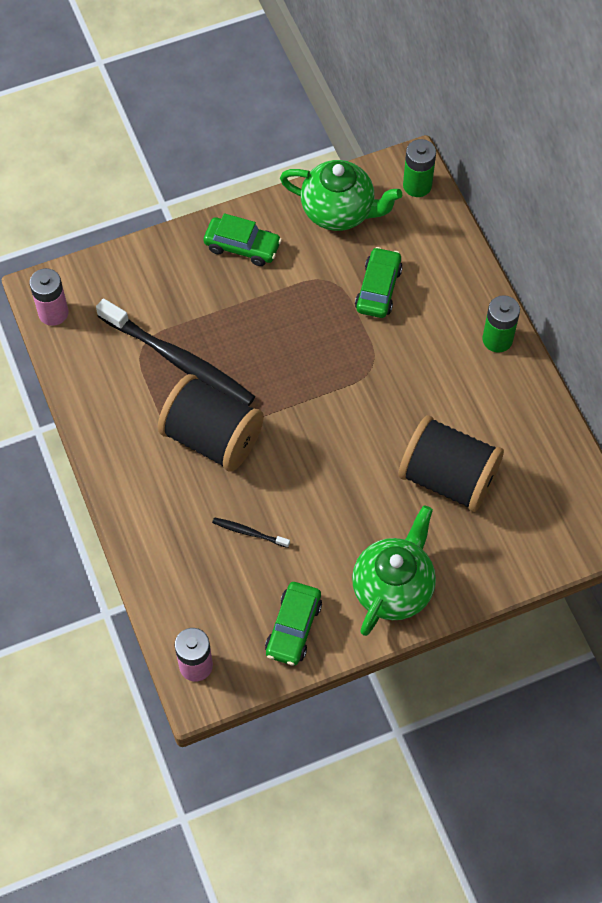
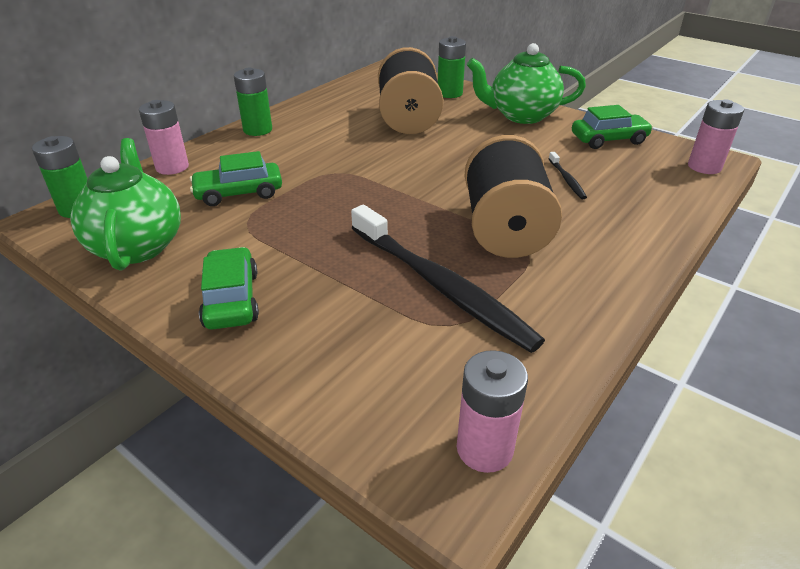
camera: 120 degrees left, 25 degrees down
(179, 360) = (440, 286): black toothbrush -> black toothbrush turned 135 degrees clockwise
(454, 256) = (172, 167): none -> pink battery
(493, 555) = (449, 93): none -> green battery

